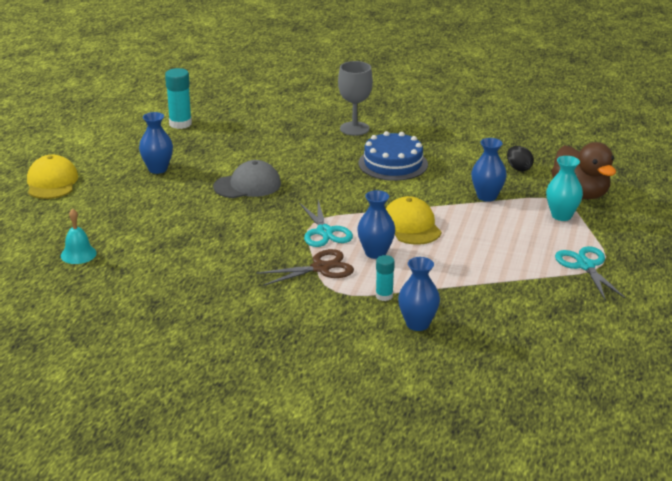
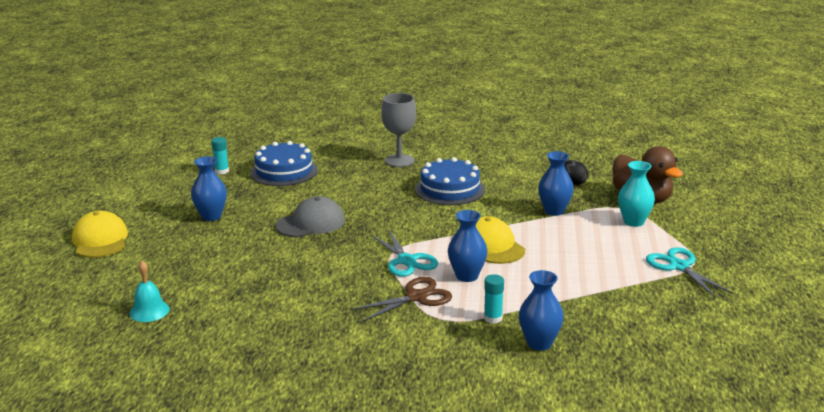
camera: 10 degrees left, 5 degrees down
(180, 124) = (222, 171): turquoise glue stick -> turquoise glue stick, size x0.61
(239, 129) = (284, 171): none -> blue cake

